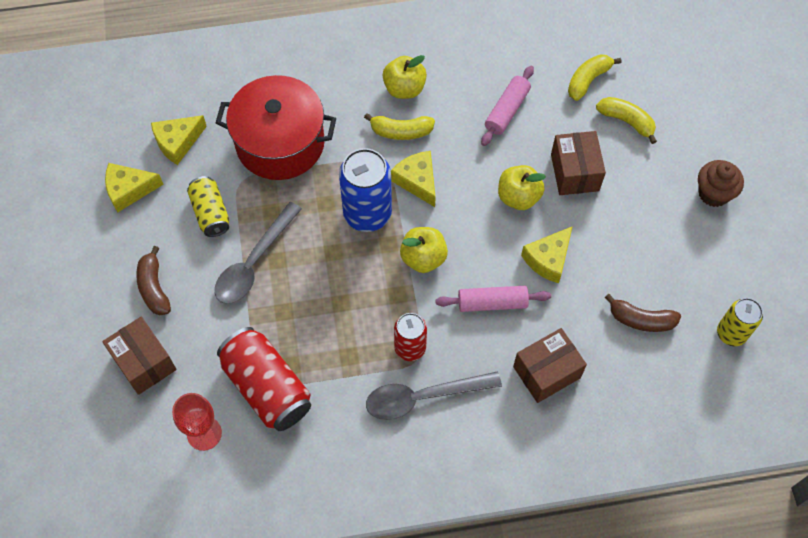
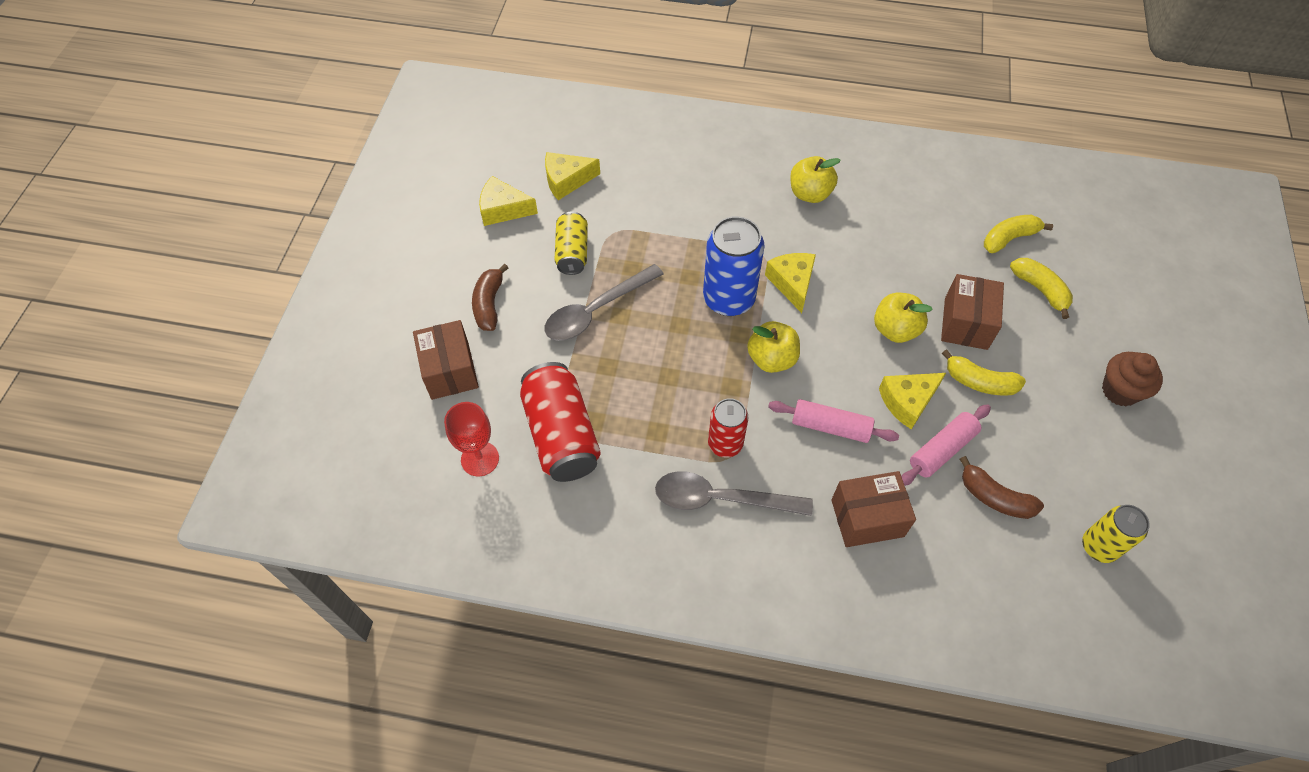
camera: 20 degrees right, 5 degrees down
(280, 143) = (665, 208): red pot -> none
(401, 131) = (792, 232): yellow banana -> yellow banana (979, 382)
(507, 111) = (911, 243): pink rolling pin -> pink rolling pin (942, 450)

